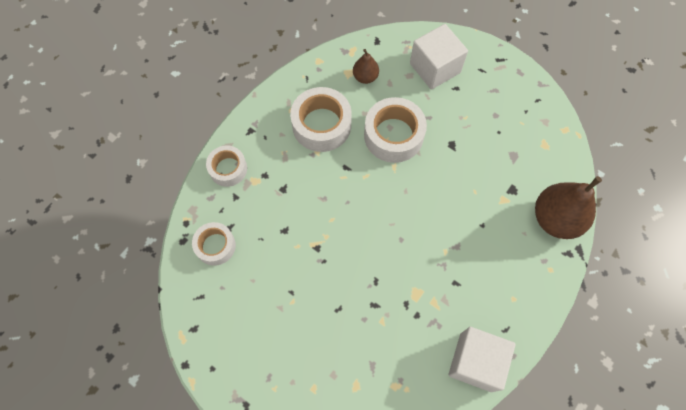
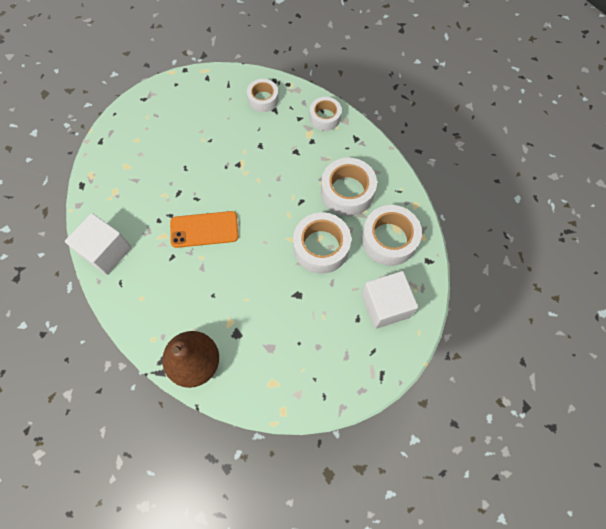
camera: 105 degrees right, 0 degrees up
(365, 77) = (389, 239): brown pear -> white tape
(411, 258) = (204, 229): none -> orange phone

